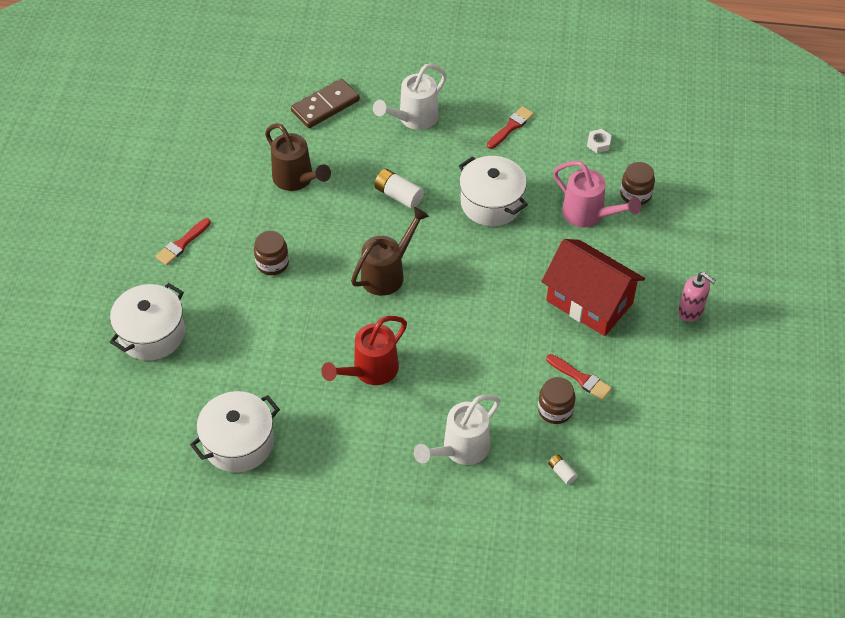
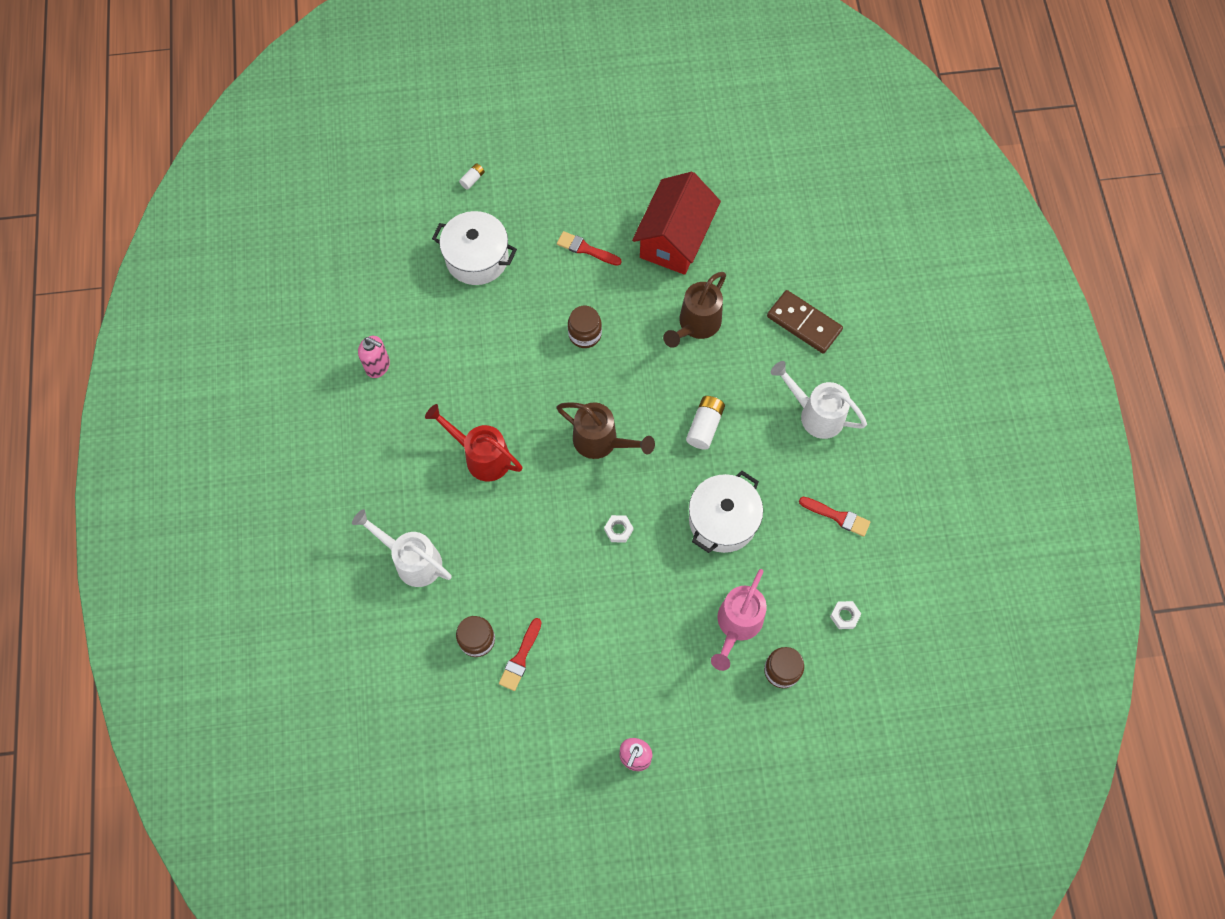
camera: 75 degrees right, 15 degrees up
(238, 443) = (378, 366): white pot -> pink soap dispenser
(478, 279) = (618, 530): none -> white nut
(562, 472) = (407, 661): white battery -> white battery (472, 179)
(589, 302) = (619, 648): red house -> red house (675, 239)

